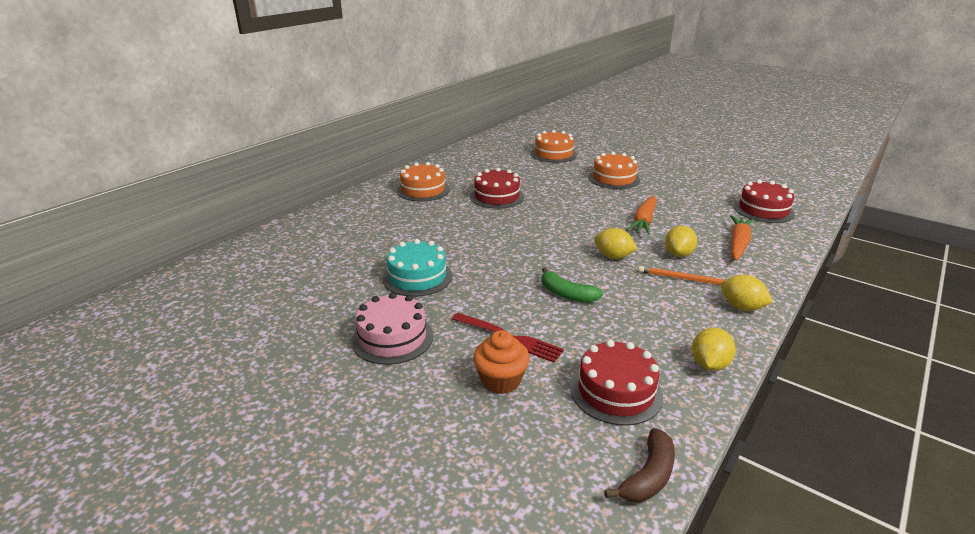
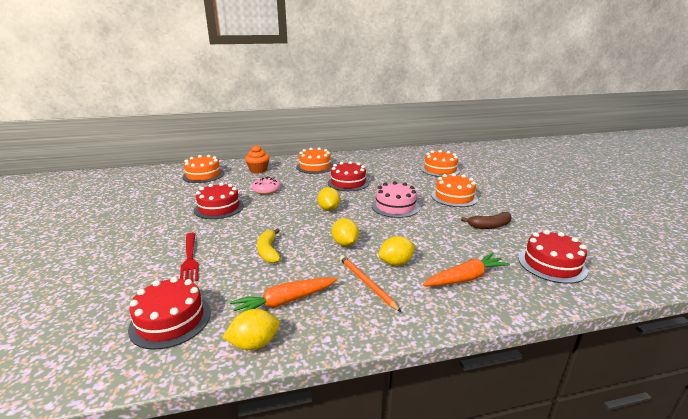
camera: 40 degrees right, 5 degrees down
(299, 248) = (203, 175): none -> orange cake
(392, 338) = (148, 231): pink cake -> pink cake (395, 206)
(417, 277) = (219, 208): turquoise cake -> red cake
(426, 236) = (266, 190): none -> pink donut
(501, 380) = (139, 277): orange cupcake -> orange cupcake (258, 170)
(566, 294) = (268, 251): green banana -> yellow banana
(644, 221) = (417, 231): orange carrot -> orange carrot (285, 302)
(648, 476) = (76, 379): brown banana -> brown banana (489, 226)
(741, 307) = (365, 322): yellow lemon -> yellow lemon (329, 209)

